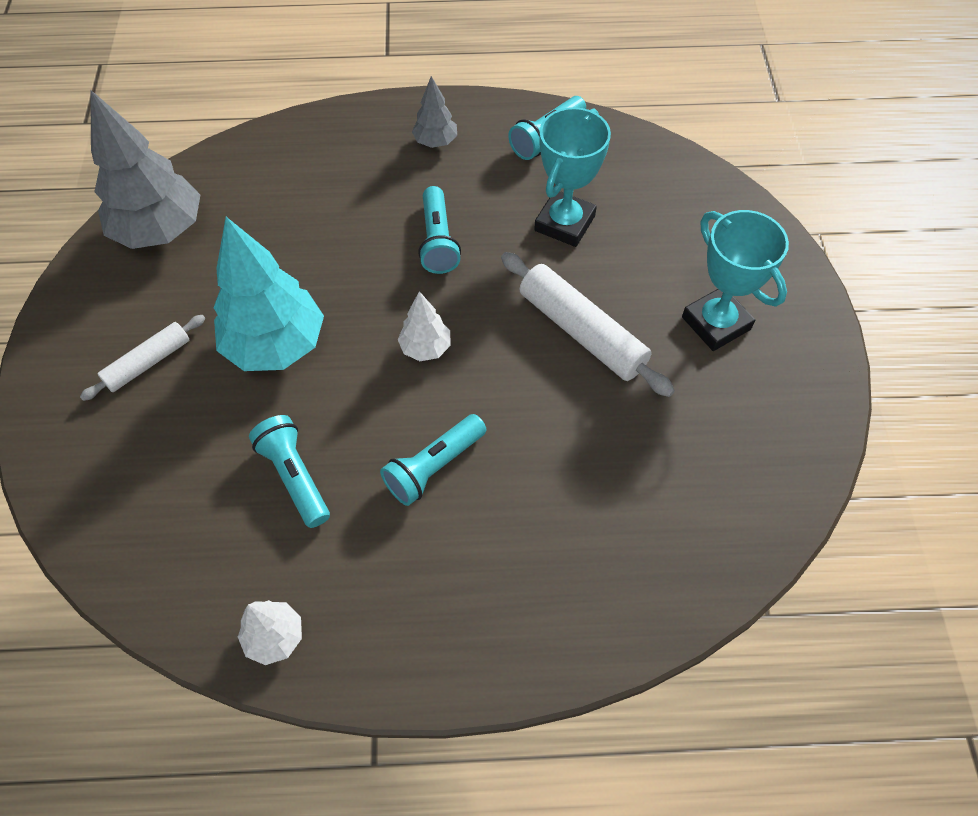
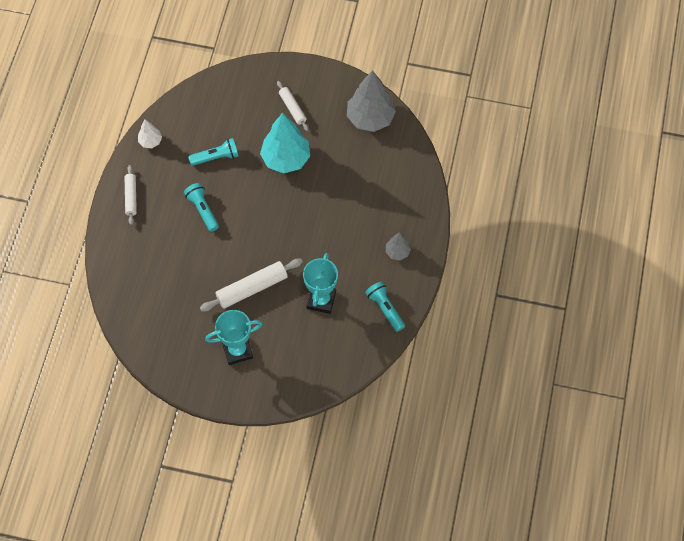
camera: 105 degrees right, 5 degrees up
(425, 348) = (264, 219): white tree -> none
(438, 241) = (327, 238): turquoise flashlight -> none
(439, 634) = (131, 197): none -> white rolling pin
(564, 223) = (321, 300): turquoise trophy -> turquoise trophy turned 60 degrees clockwise

